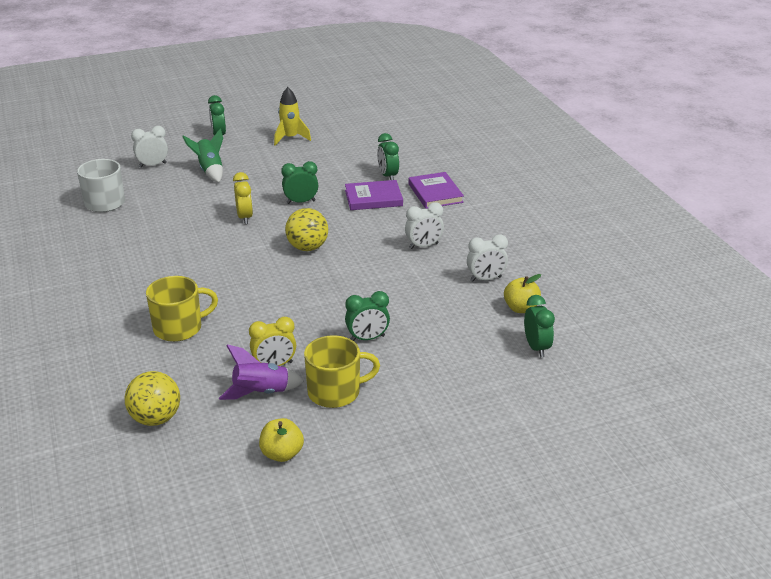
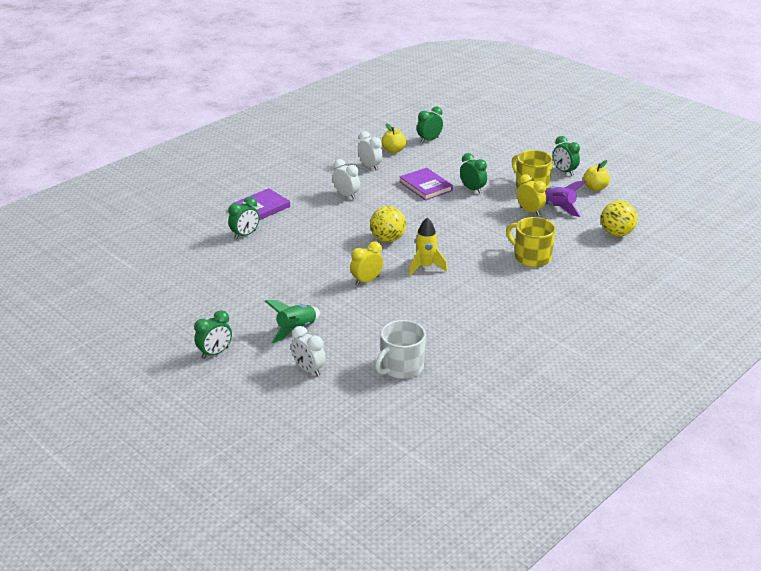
camera: 115 degrees left, 0 degrees up
(290, 138) = (196, 306): yellow rocket -> yellow rocket (425, 267)
(301, 202) = (320, 262): green clock -> green clock (564, 171)
(373, 198) = (289, 232): purple book -> purple book (426, 186)

